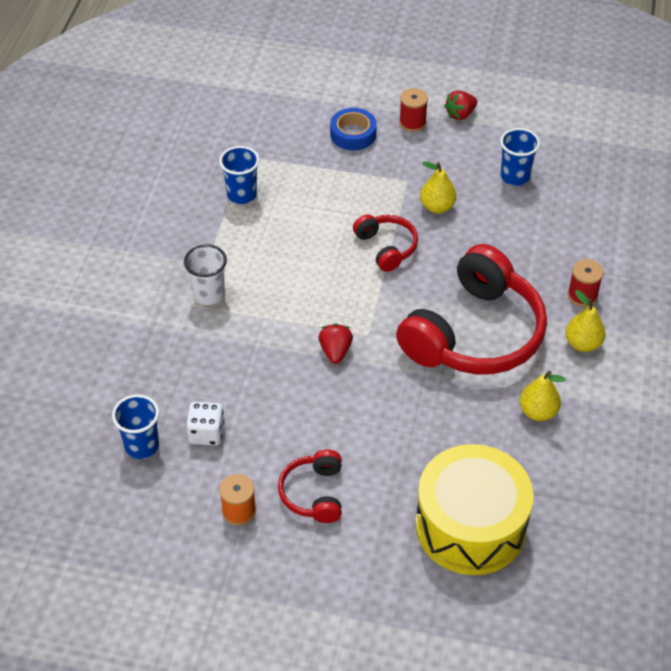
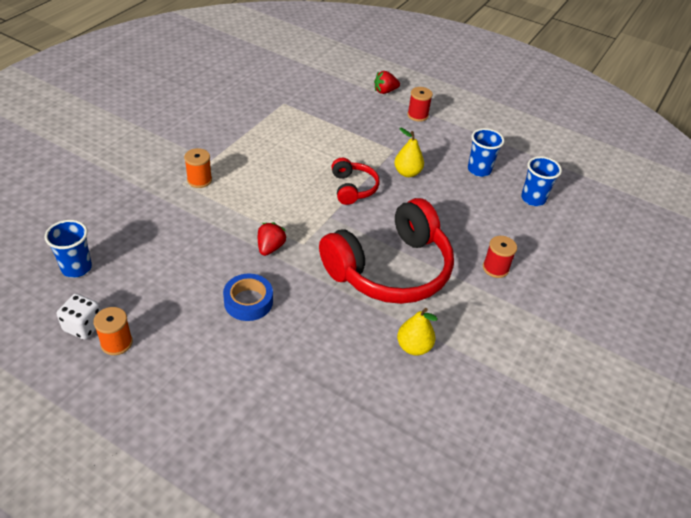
camera: 15 degrees right, 5 degrees down
(206, 433) = (132, 275): white dice -> white dice (83, 326)
(209, 294) = (199, 180): white cup -> orange spool
(242, 195) = (265, 125): blue cup -> blue cup (533, 199)
(314, 493) = (186, 350): red headphones -> none
(353, 134) = (369, 110): blue tape -> blue tape (248, 301)
(460, 114) = (456, 120): red strawberry -> red strawberry (385, 91)
(470, 525) = (304, 424): yellow drum -> none
(583, 344) = (479, 305): yellow pear -> none

